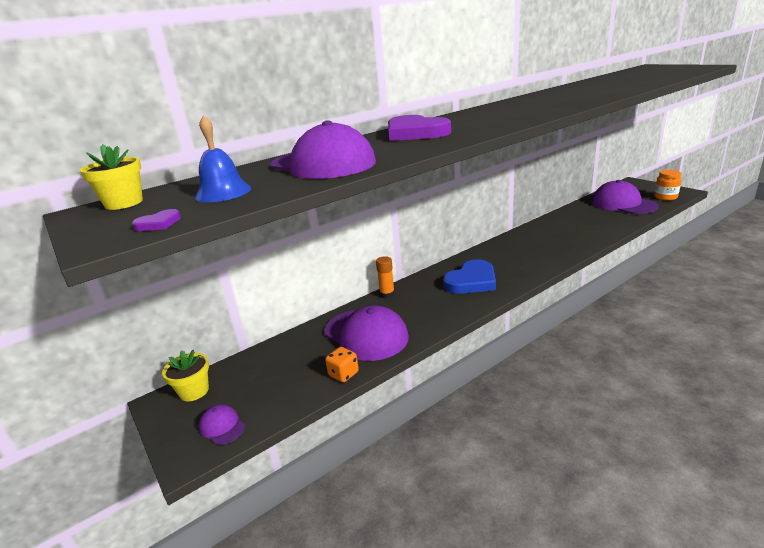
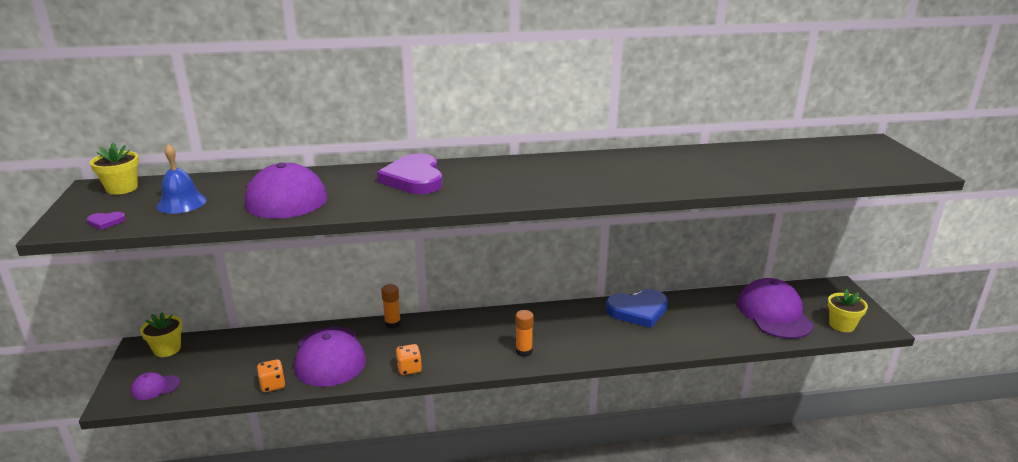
camera: 25 degrees right, 0 degrees up
(222, 426) = (155, 387): purple cap -> purple cap turned 90 degrees counterclockwise
(444, 316) = (409, 369): none -> orange dice
(471, 281) = (480, 342): blue heart -> blue heart (638, 310)
(510, 275) = (524, 351): none -> orange glue stick
(665, 197) = (842, 325): orange jar -> yellow flower pot

